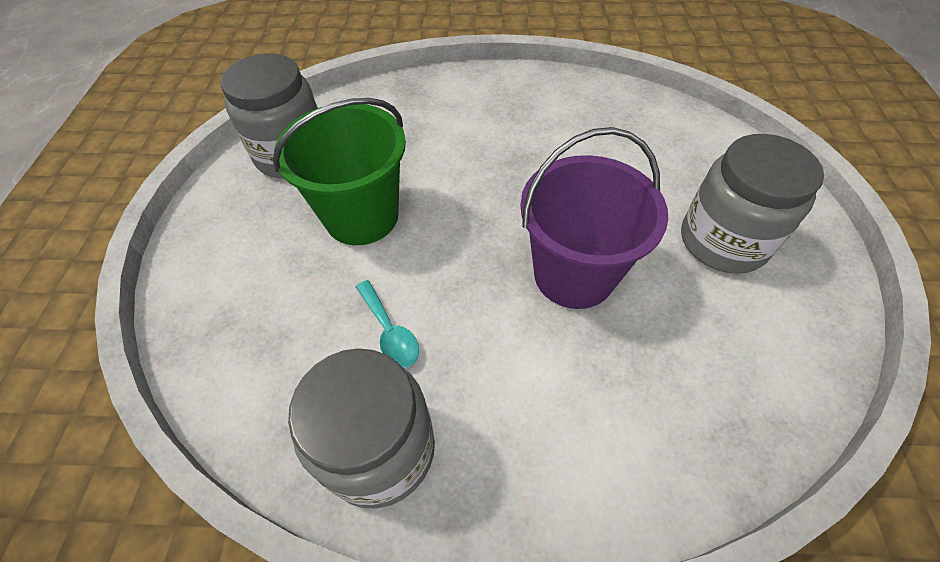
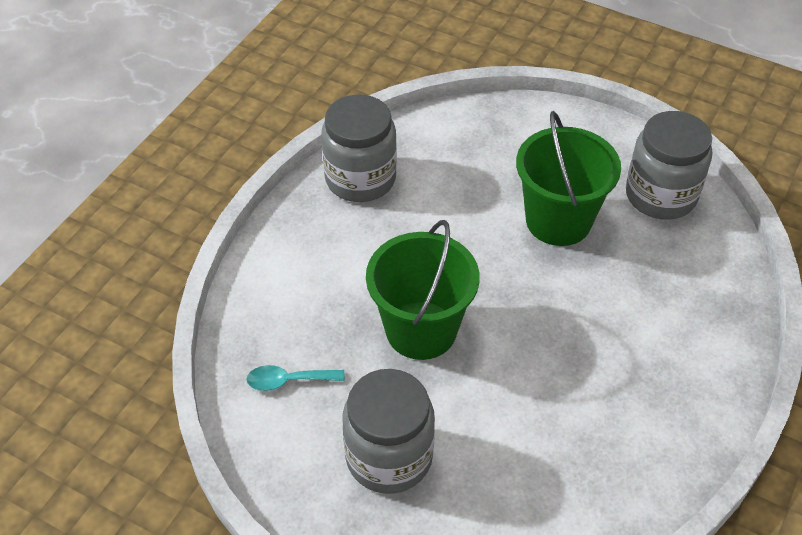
camera: 115 degrees right, 5 degrees down
(389, 331) = (438, 206): turquoise spoon -> turquoise spoon (288, 381)
(574, 274) = (421, 330): purple bucket -> green bucket

